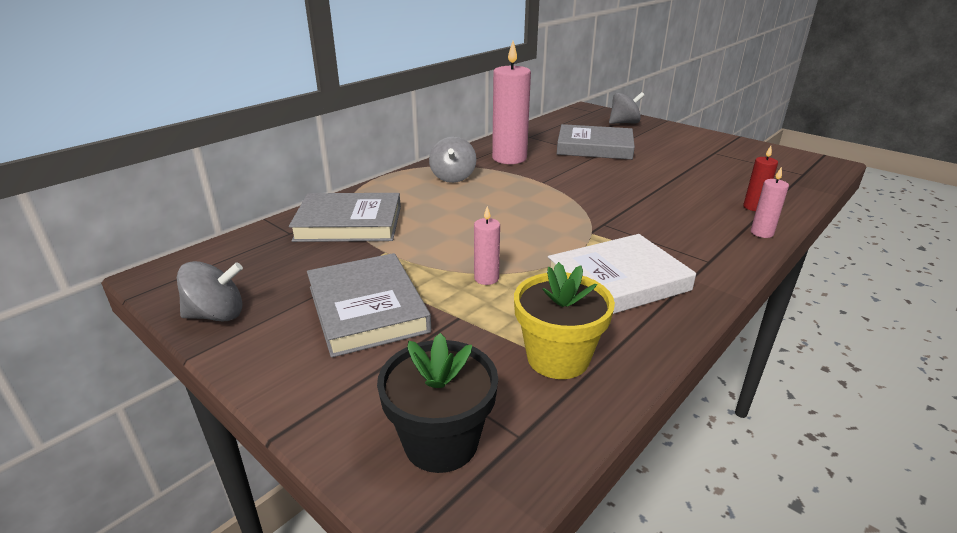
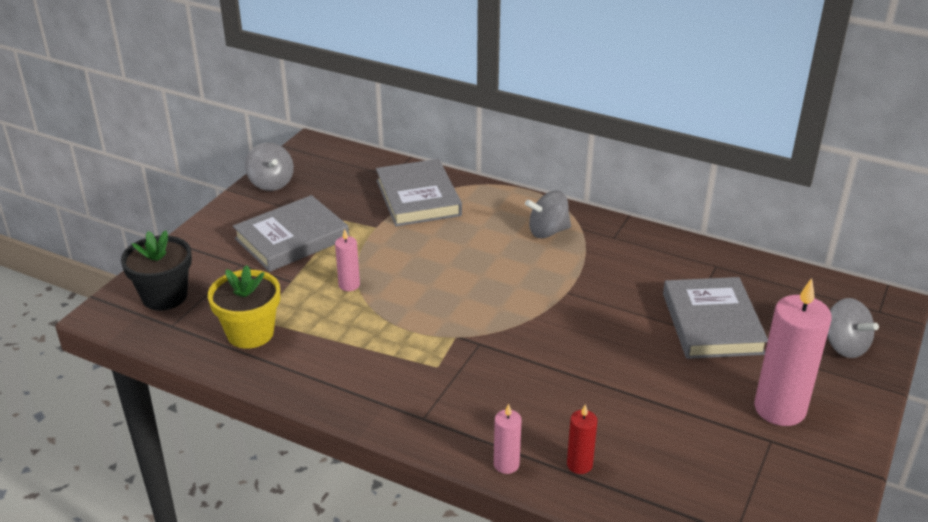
camera: 75 degrees right, 5 degrees up
(509, 158) = (626, 260): pink candle -> pink candle (779, 409)
(617, 281) = (365, 357): white book -> none

